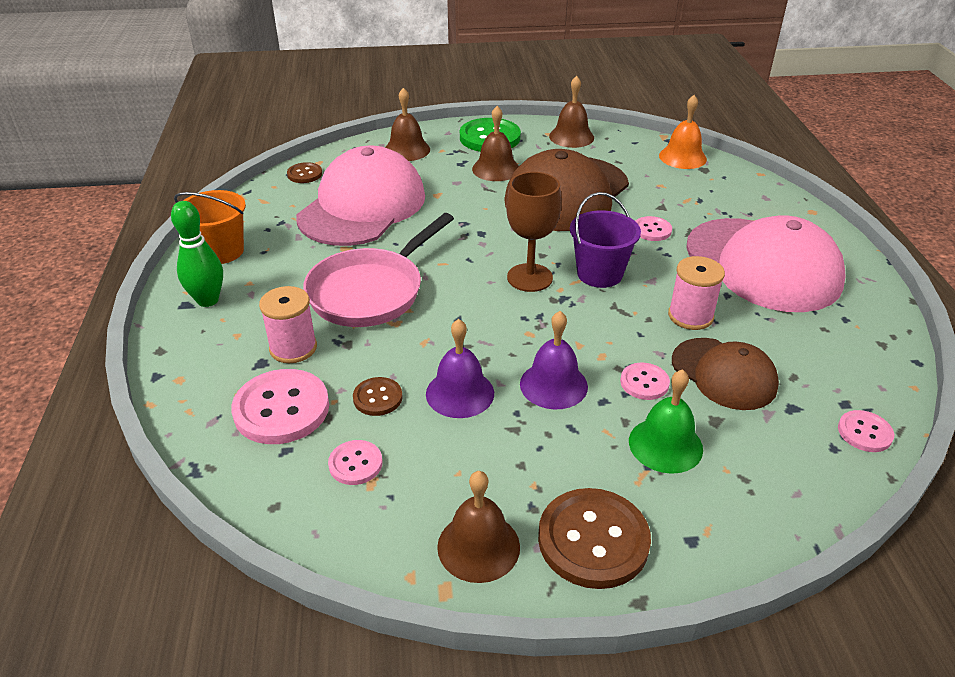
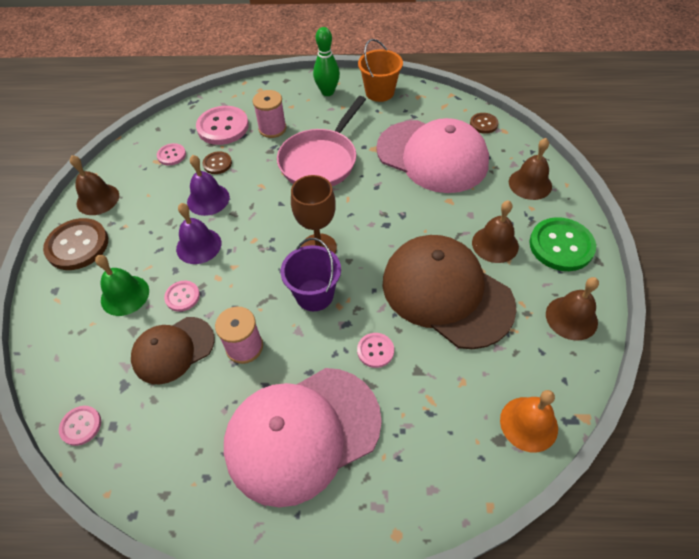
camera: 100 degrees right, 15 degrees up
(370, 291) = (320, 161): pink pan -> pink pan turned 105 degrees counterclockwise

